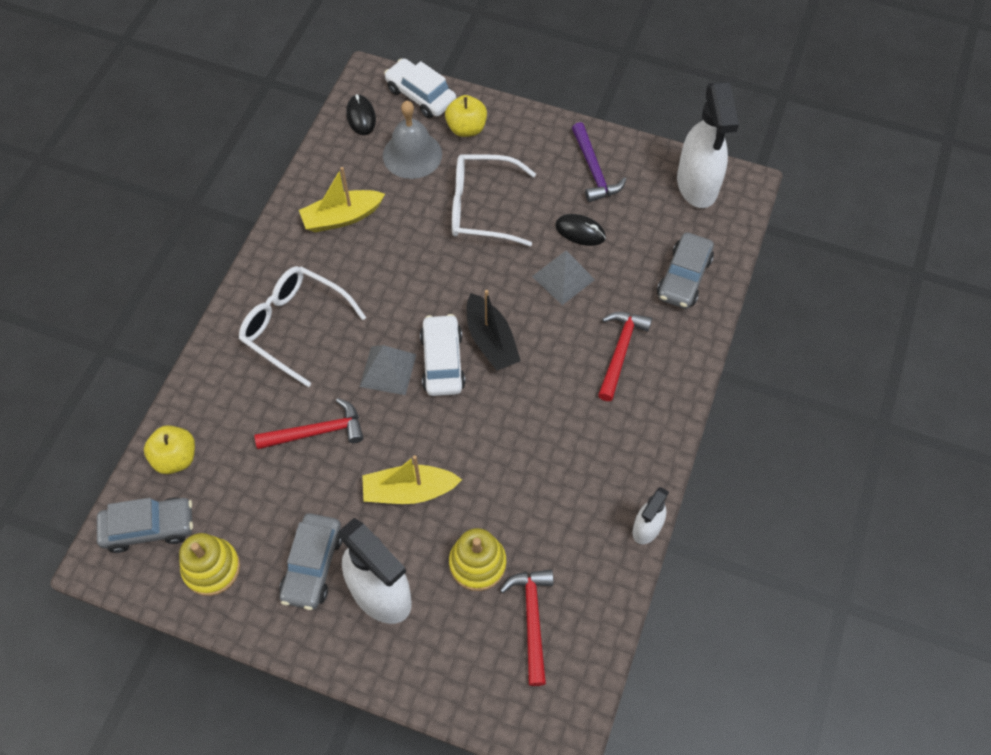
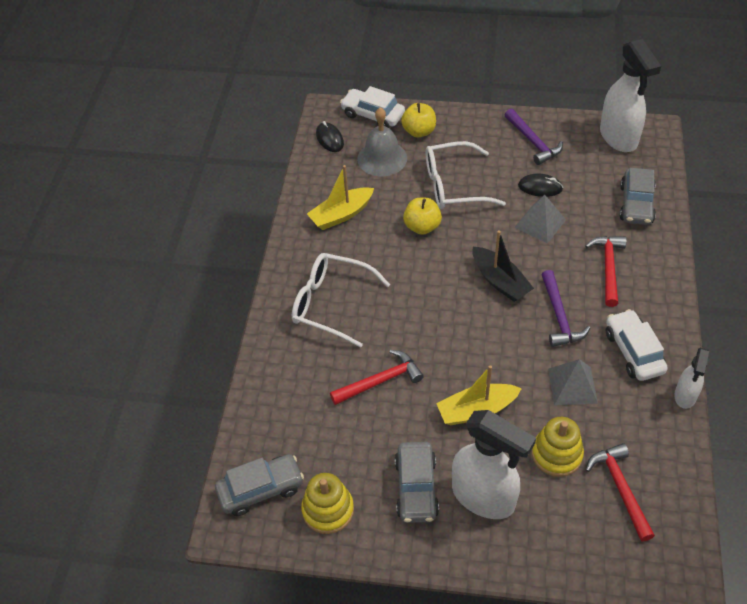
camera: 10 degrees left, 10 degrees down
(175, 458) = (265, 428): yellow apple -> yellow apple (422, 227)
(388, 370) = (423, 321): grey pyramid -> grey pyramid (572, 385)
(442, 361) = (466, 305): white car -> white car (633, 352)
(542, 399) = (559, 316): none -> purple hammer

